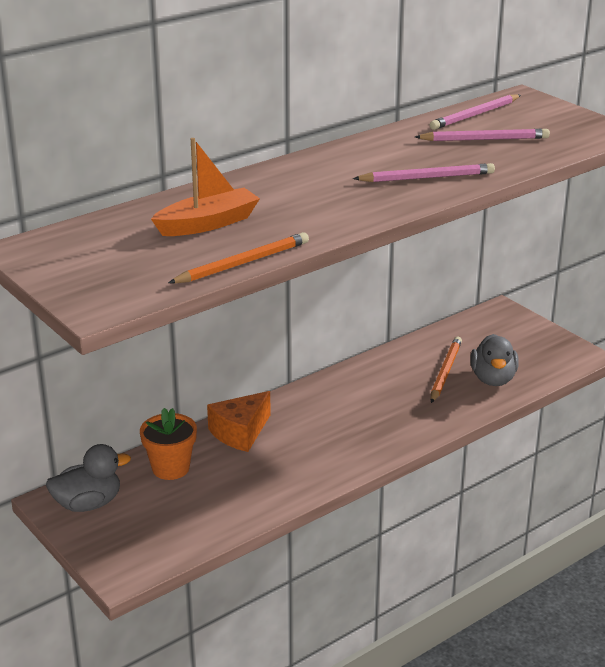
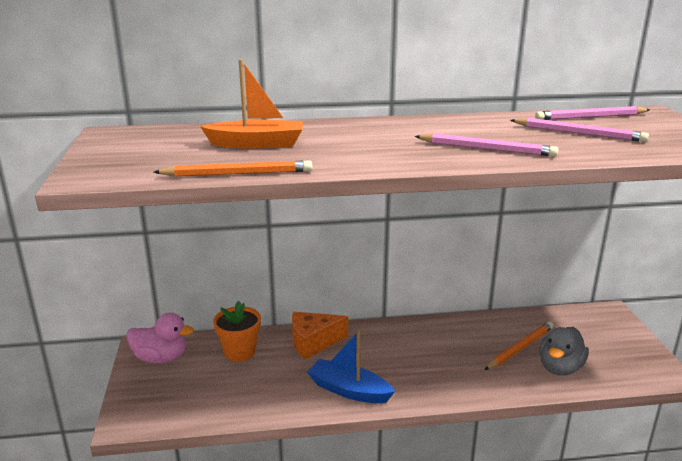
camera: 30 degrees right, 5 degrees down
(88, 504) = (161, 358): grey duck -> pink duck
(320, 465) = (349, 390): none -> blue boat

